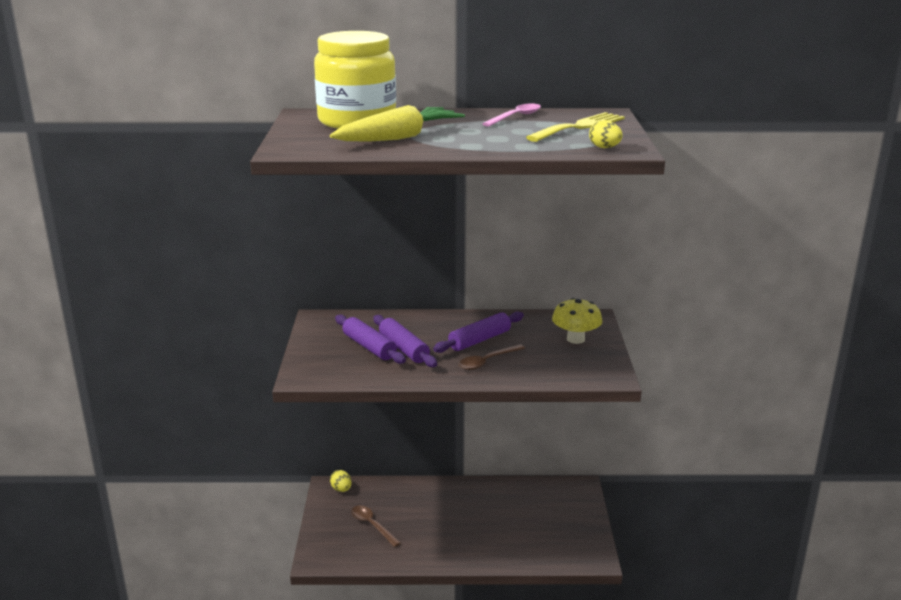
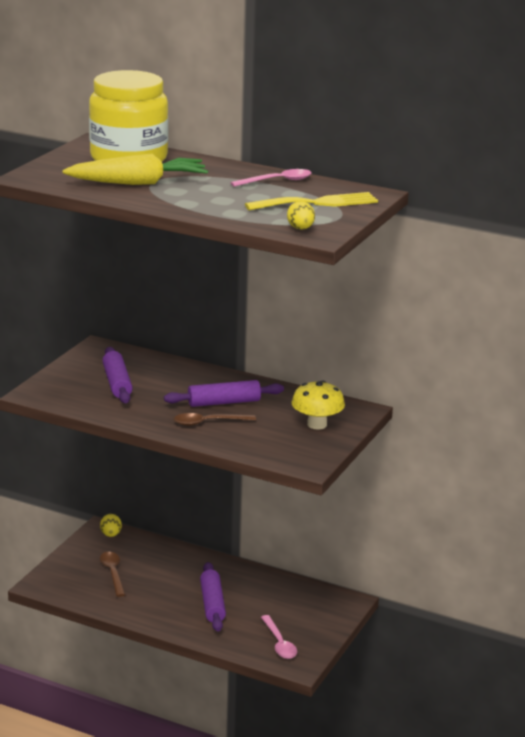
camera: 25 degrees right, 0 degrees up
(403, 349) = (146, 392): purple rolling pin -> purple rolling pin (212, 604)
(563, 543) = (279, 643): none -> pink spoon

